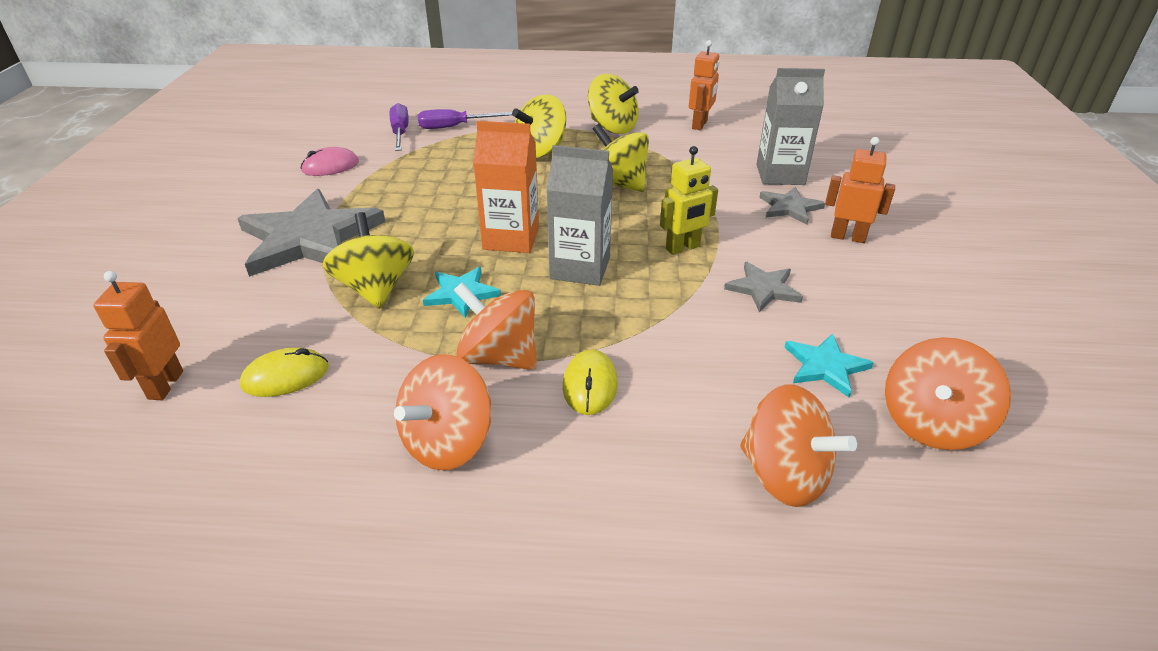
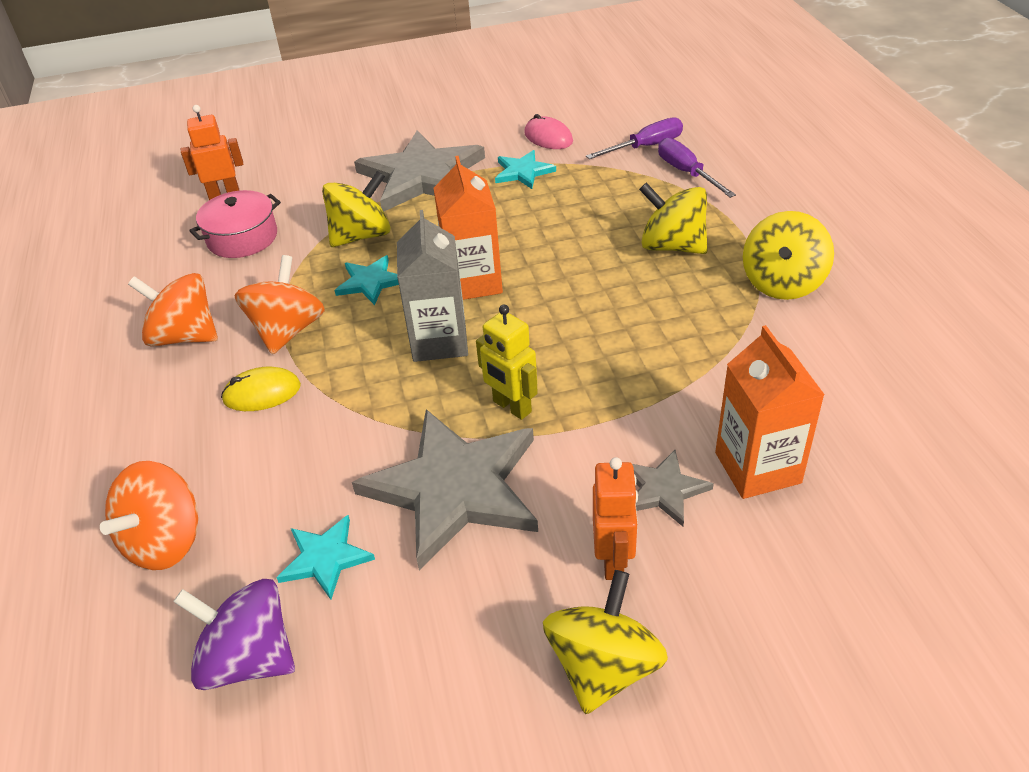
camera: 75 degrees right, 5 degrees up
(285, 376) = (242, 238): yellow mouse -> pink pot
(370, 187) = (523, 172): none -> turquoise star
(618, 184) = (631, 324): yellow spinning top -> yellow spinning top (603, 667)
(700, 125) = (862, 359): orange robot -> none
(763, 288) = (454, 488): grey star -> grey star, size x2.11
(780, 175) = (757, 468): grey carton -> orange carton
(931, 423) = (249, 658): orange spinning top -> purple spinning top

